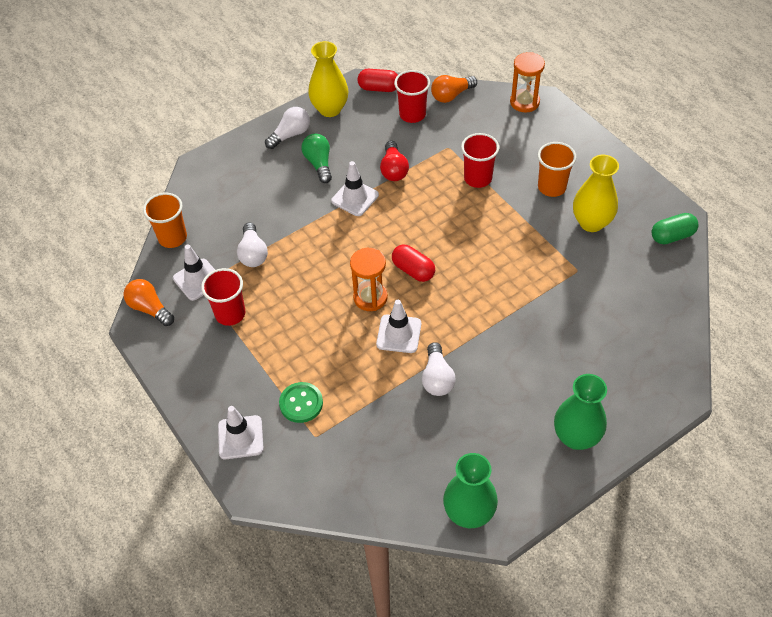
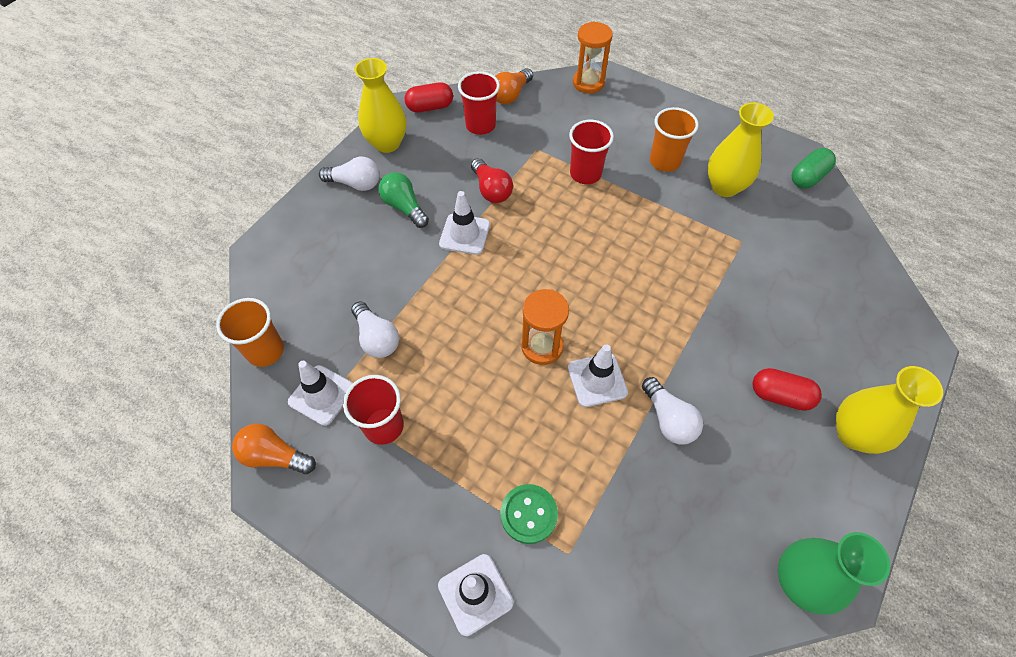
camera: 25 degrees left, 5 degrees up
(290, 135) = (355, 183): white light bulb -> white light bulb turned 75 degrees clockwise
(413, 270) = (572, 298): red capsule -> red capsule (780, 396)
(576, 437) = (853, 434): green vase -> yellow vase

